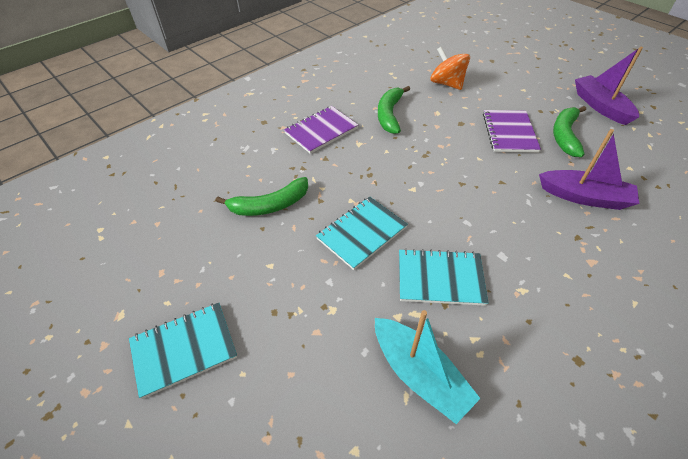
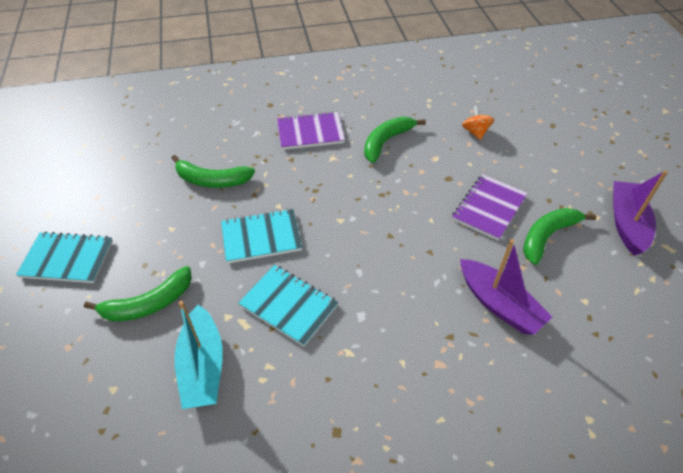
camera: 30 degrees right, 0 degrees up
(313, 346) = (149, 304): none -> green banana
(447, 84) = (475, 132): orange spinning top -> orange spinning top, size x0.65

